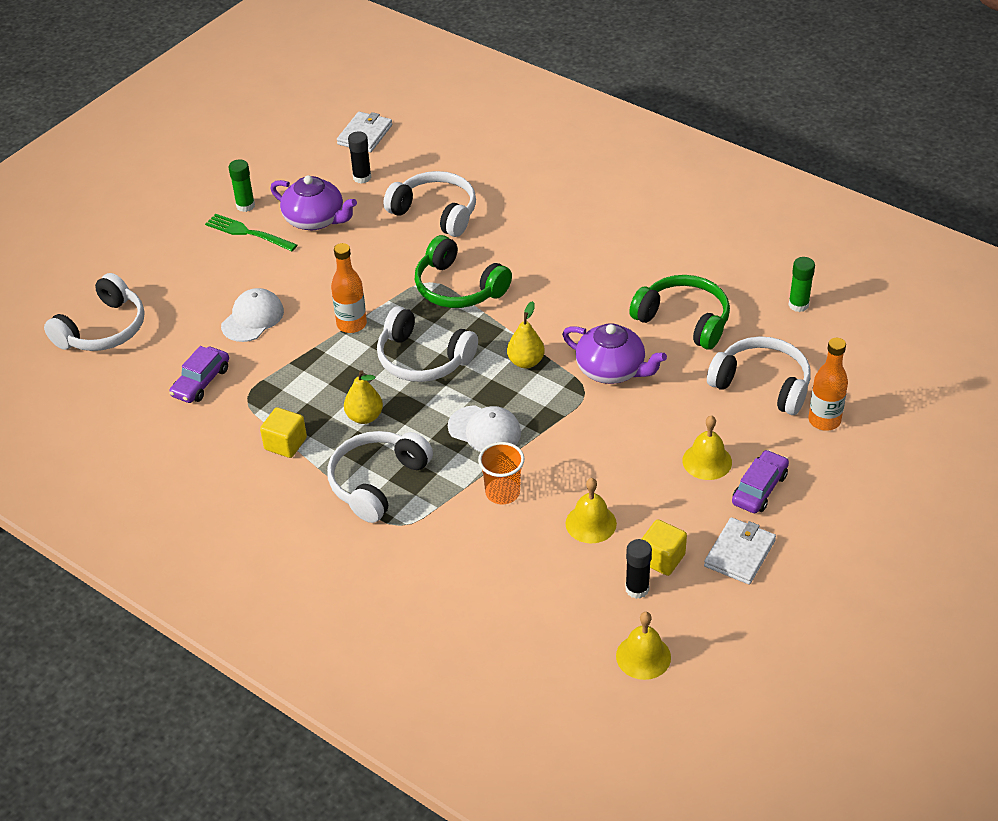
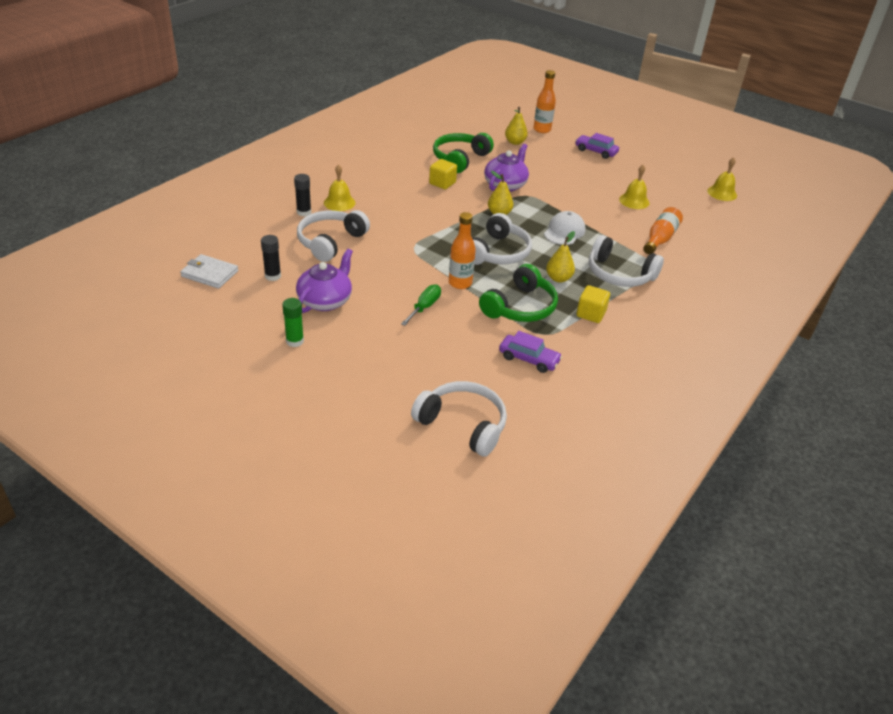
camera: 95 degrees left, 5 degrees down
(248, 233) = (335, 338): green fork -> none
(252, 318) = (451, 333): white cap -> none
(302, 296) = (424, 307): none -> green screwdriver
(458, 288) = (422, 236): green headphones -> green headphones (520, 307)
(476, 542) = (660, 239): none -> orange bottle
(502, 493) = (617, 228): orange cup -> none
(637, 589) = (677, 191): black glue stick -> black glue stick (304, 212)
(662, 559) = (653, 182): yellow cube -> yellow cube (442, 183)
(707, 461) = (578, 163): yellow bell -> yellow bell (339, 202)
(739, 553) = (643, 161): white wallet -> none
(762, 384) = (515, 142): white headphones -> yellow pear
(798, 305) = (448, 125): green glue stick -> none

